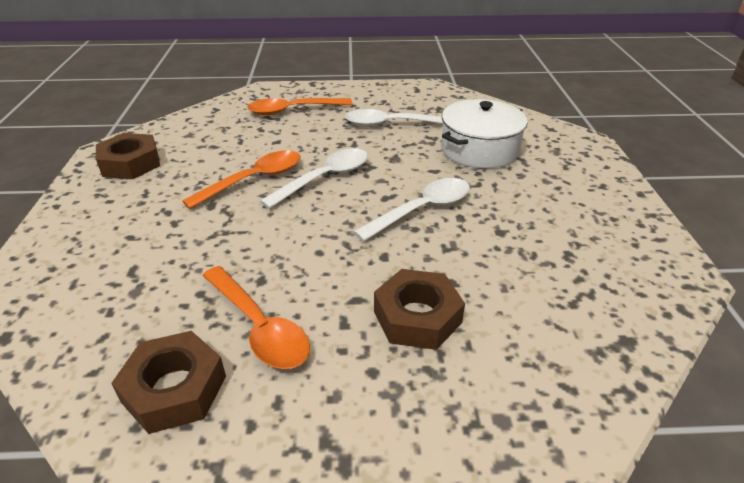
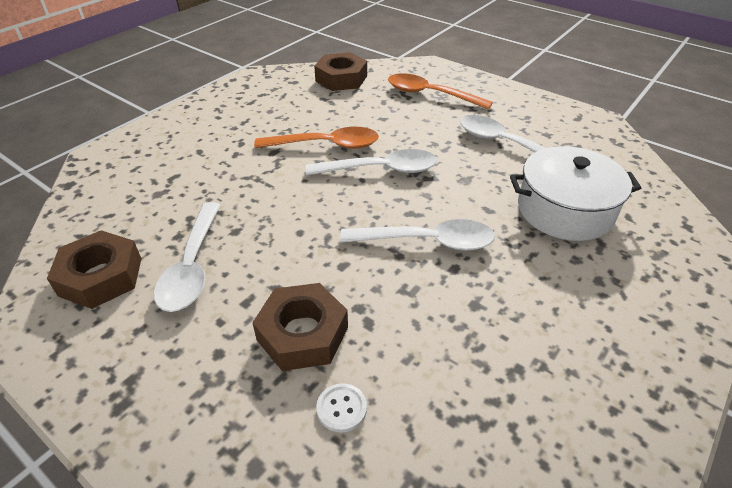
camera: 40 degrees right, 5 degrees up
(130, 163) = (261, 93): brown nut -> brown nut (341, 78)
(259, 327) = (192, 266): orange spoon -> white spoon
(505, 343) = (341, 408): none -> white button

